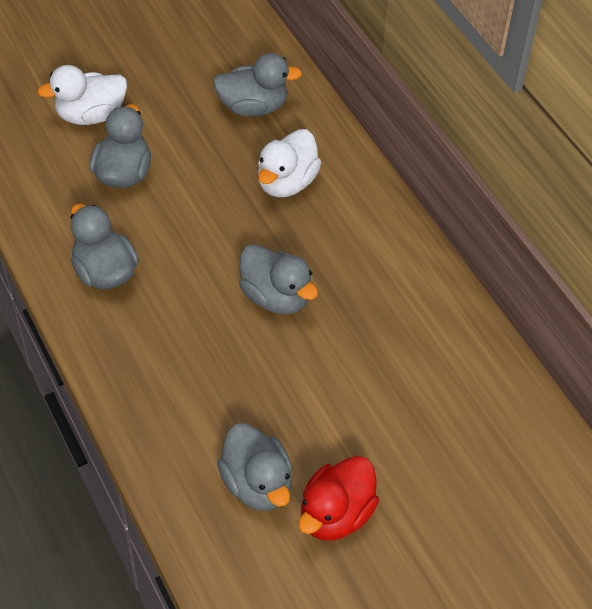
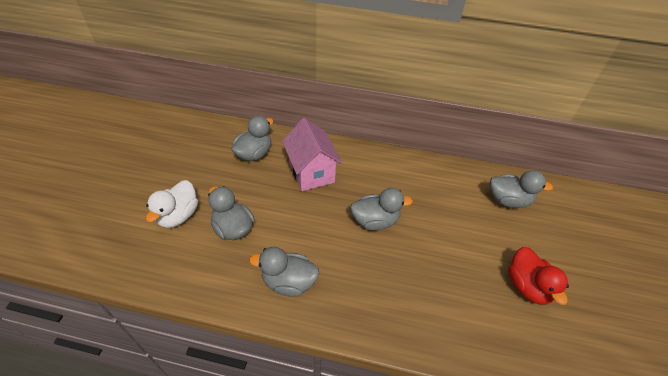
camera: 50 degrees left, 5 degrees down
(257, 484) = (487, 308): grey duck -> grey duck (508, 200)
(287, 182) = (311, 172): white duck -> pink house

